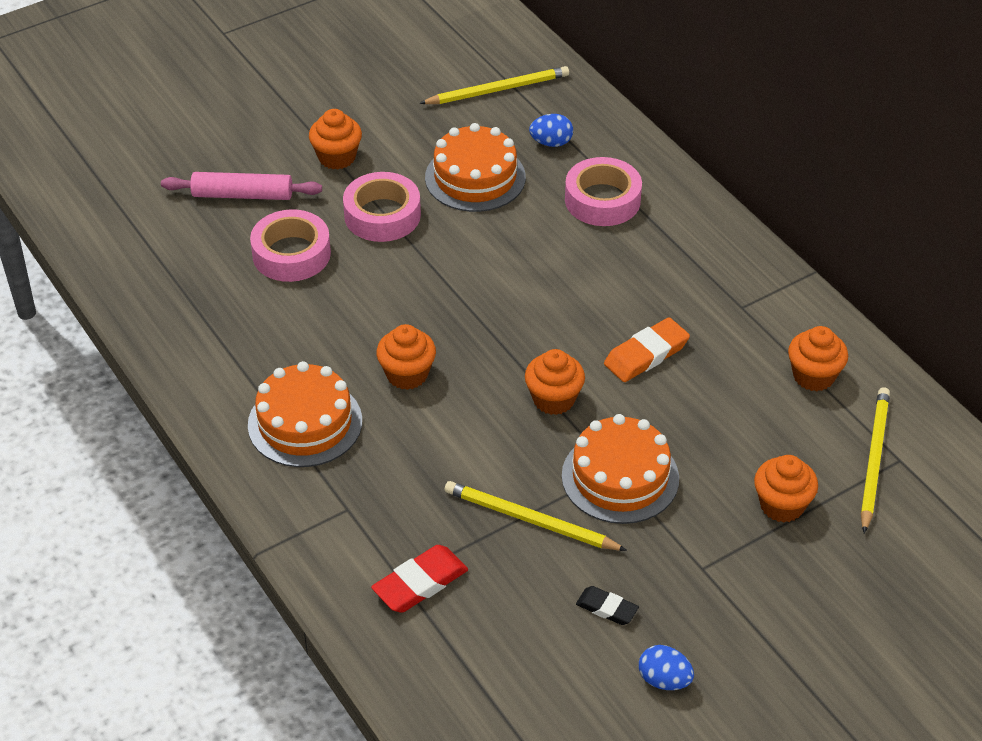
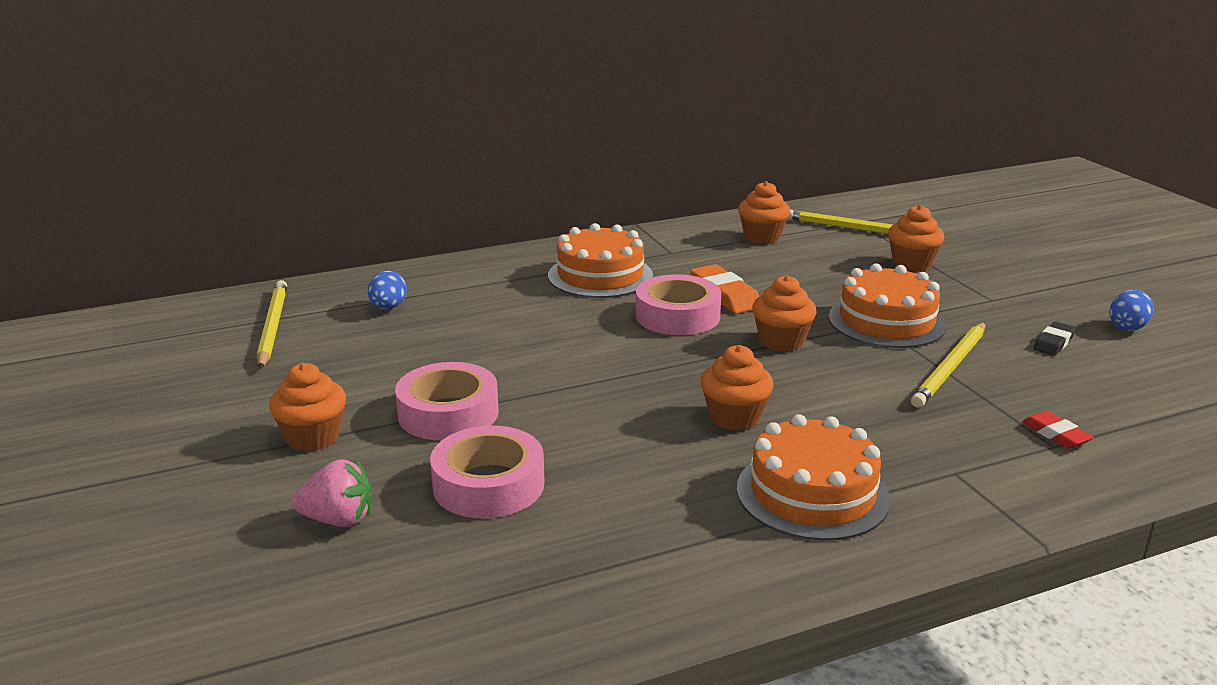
camera: 80 degrees left, 20 degrees down
(242, 195) = (338, 520): pink rolling pin -> pink strawberry
(420, 583) = (1056, 434): red eraser -> red eraser, size x0.62
(475, 177) = (417, 352): orange cake -> orange cake (600, 275)
(602, 200) = (496, 292): pink tape -> pink tape (677, 316)

